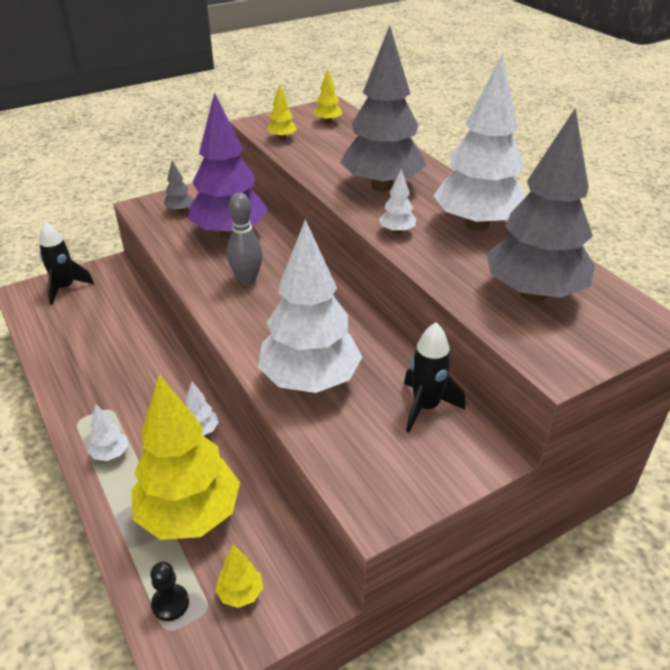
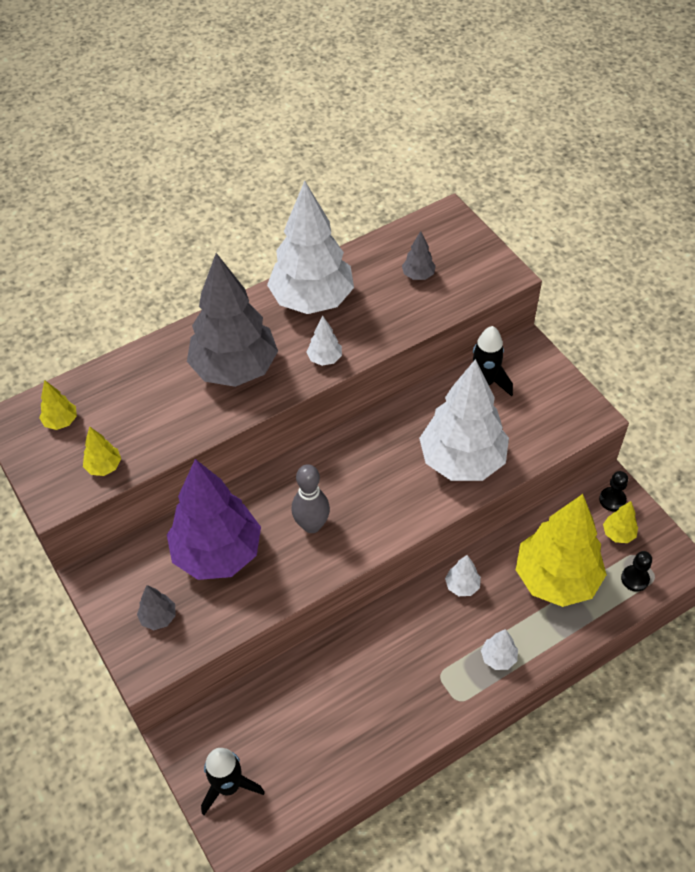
camera: 90 degrees left, 15 degrees up
(294, 594) = (612, 500): none -> black pawn
(533, 294) = (418, 275): grey tree -> grey tree, size x0.40

